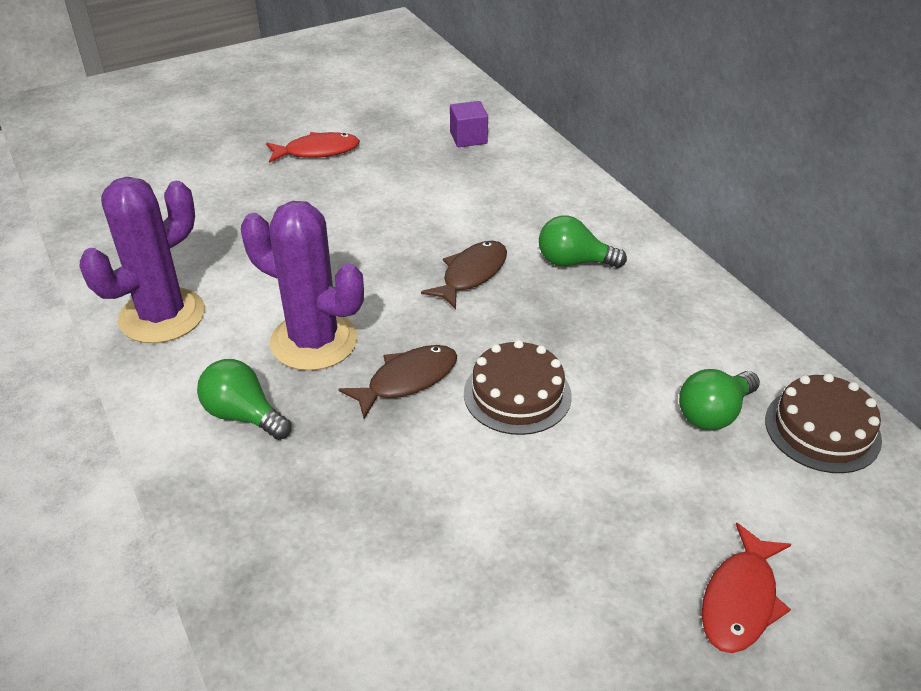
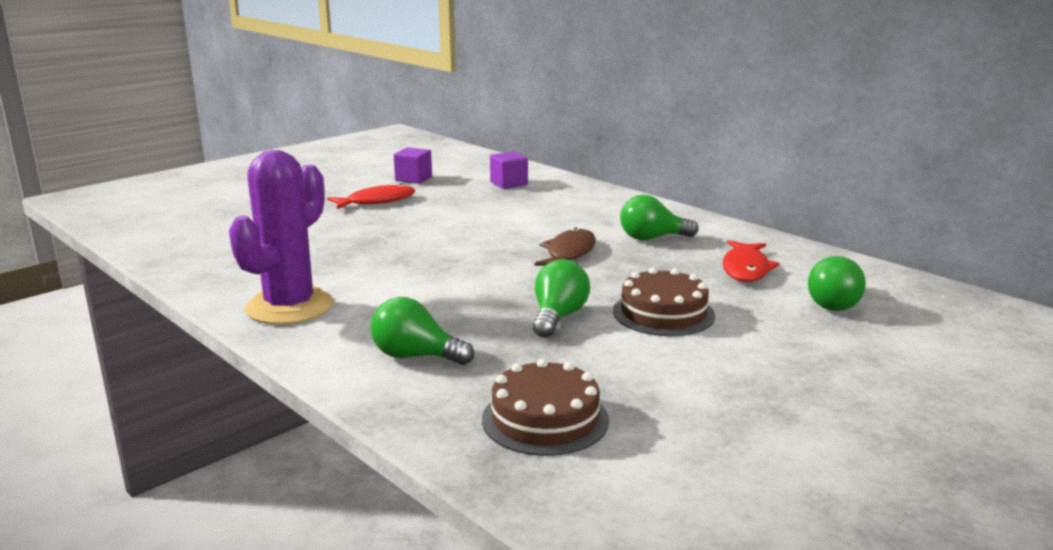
camera: 15 degrees left, 20 degrees down
(314, 341) = (453, 305): purple cactus -> none
(372, 115) = (413, 179): none -> purple cube
(407, 380) = (558, 317): brown fish -> green light bulb
(740, 600) = (950, 401): red fish -> red fish (745, 269)
(822, 429) = (928, 301): brown cake -> brown cake (545, 419)

